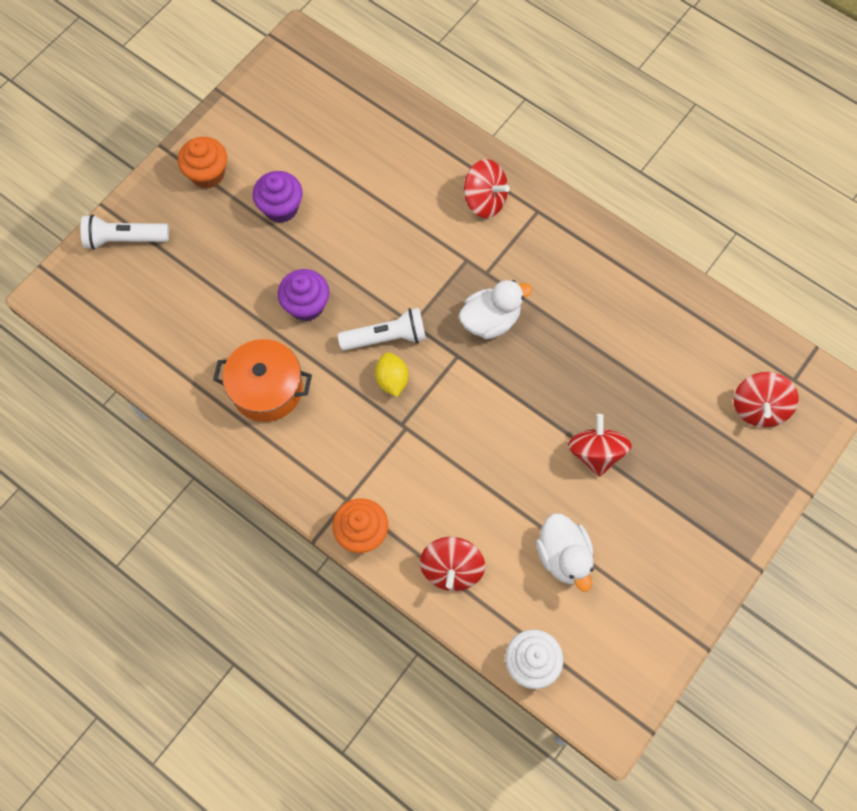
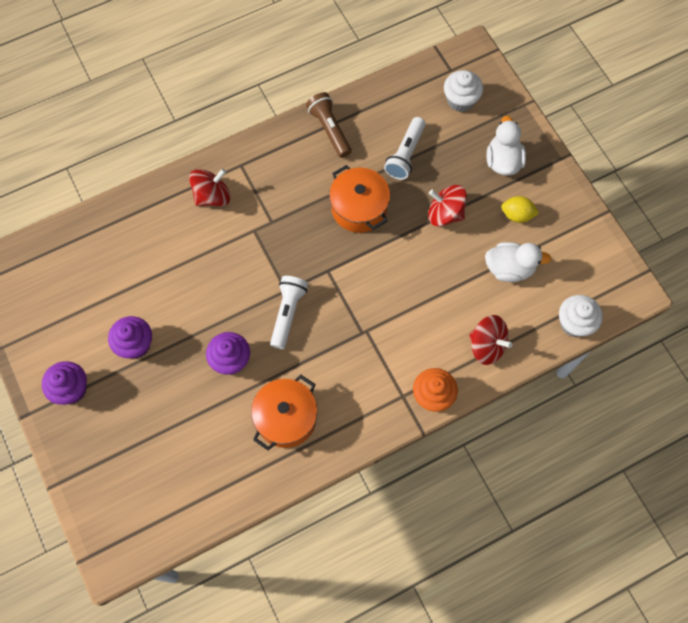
camera: 65 degrees left, 0 degrees up
(125, 239) = (94, 479): white flashlight -> white flashlight (405, 154)
(207, 174) = (71, 389): orange cupcake -> purple cupcake
(392, 380) = (324, 324): yellow lemon -> yellow lemon (517, 215)
(490, 320) = (311, 236): white duck -> white duck (503, 161)
(551, 355) = (359, 208): none -> orange pot
(633, 280) = (329, 129): none -> brown flashlight
(758, 408) = (460, 100): red spinning top -> white cupcake

